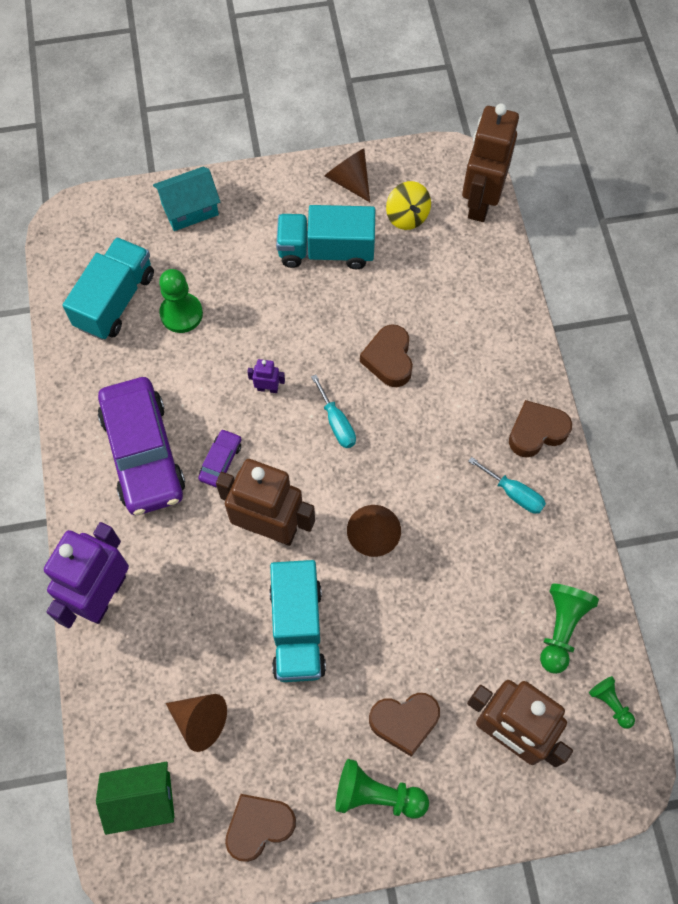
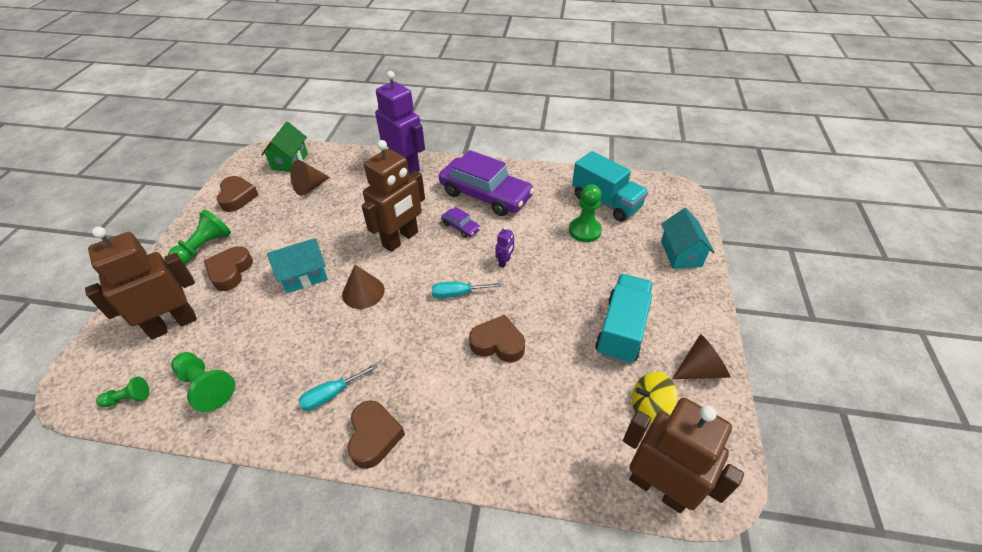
camera: 110 degrees right, 20 degrees down
(143, 452) = (485, 195): purple car -> purple car turned 150 degrees counterclockwise
(297, 629) = (327, 237): turquoise truck -> none
(376, 617) = (304, 276): none -> turquoise house

